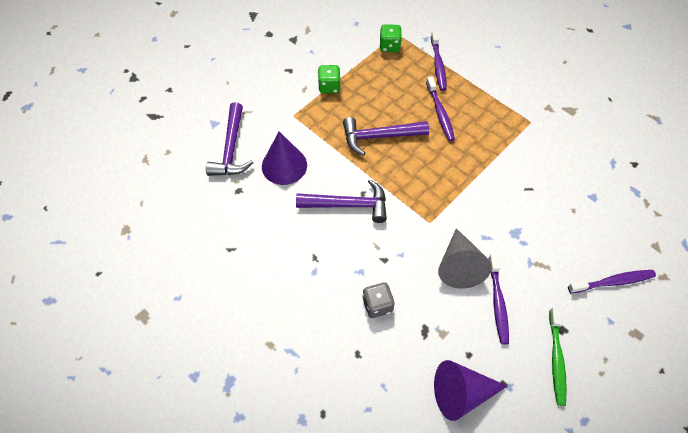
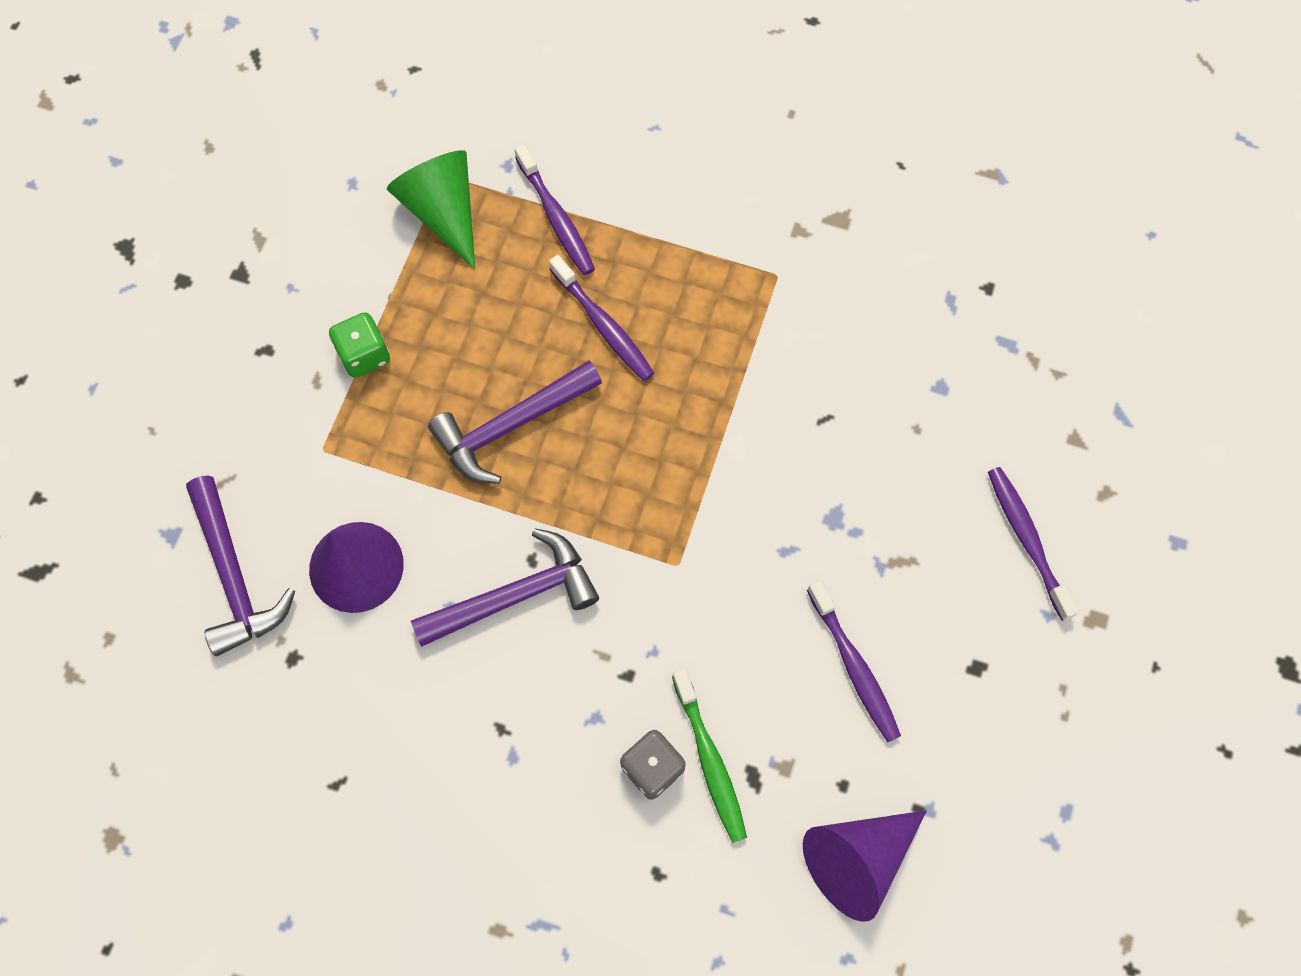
camera: 25 degrees left, 10 degrees up
(389, 46) = (443, 211): green dice -> green cone
(459, 266) = (763, 628): grey cone -> none
(556, 358) = (986, 725): green toothbrush -> green toothbrush (709, 760)
(612, 282) = (1027, 540): purple toothbrush -> purple toothbrush turned 75 degrees counterclockwise

